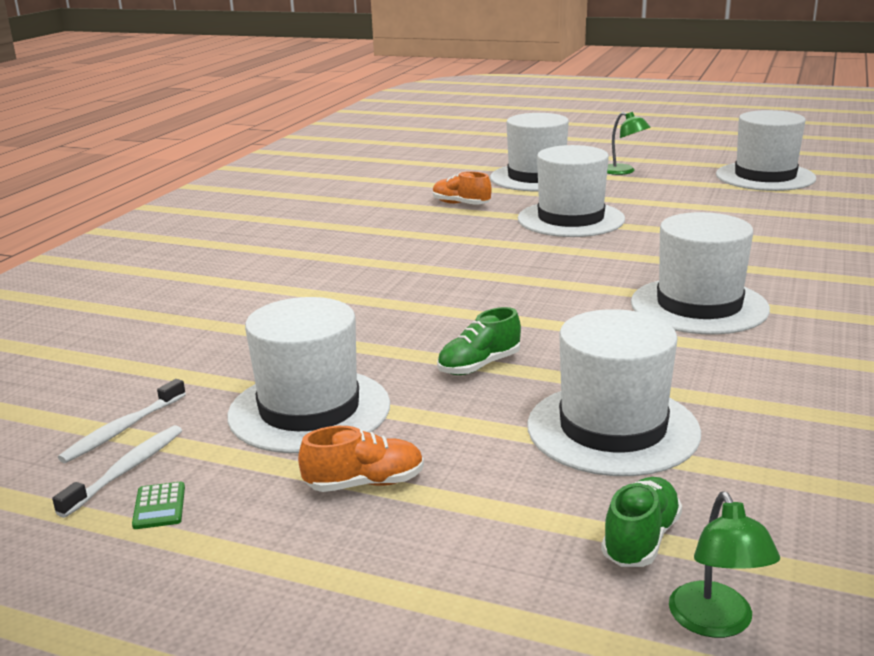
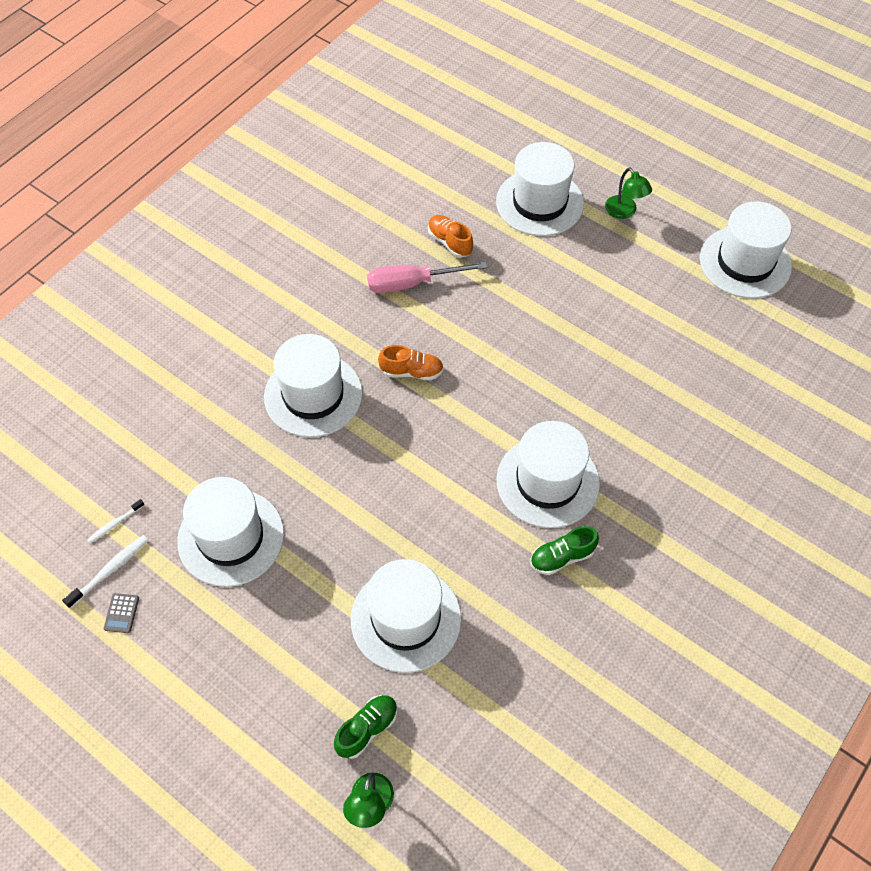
camera: 15 degrees right, 35 degrees up
(123, 429) = (115, 524): white toothbrush -> white toothbrush, size x0.66
(159, 506) = (121, 613): green calculator -> grey calculator
(365, 483) = (239, 628): orange shoe -> orange shoe (412, 371)
(437, 227) = (412, 283): none -> pink screwdriver
(479, 366) = (356, 516): green shoe -> green shoe (562, 557)
(570, 219) = (527, 301): white hat -> white hat (313, 395)

